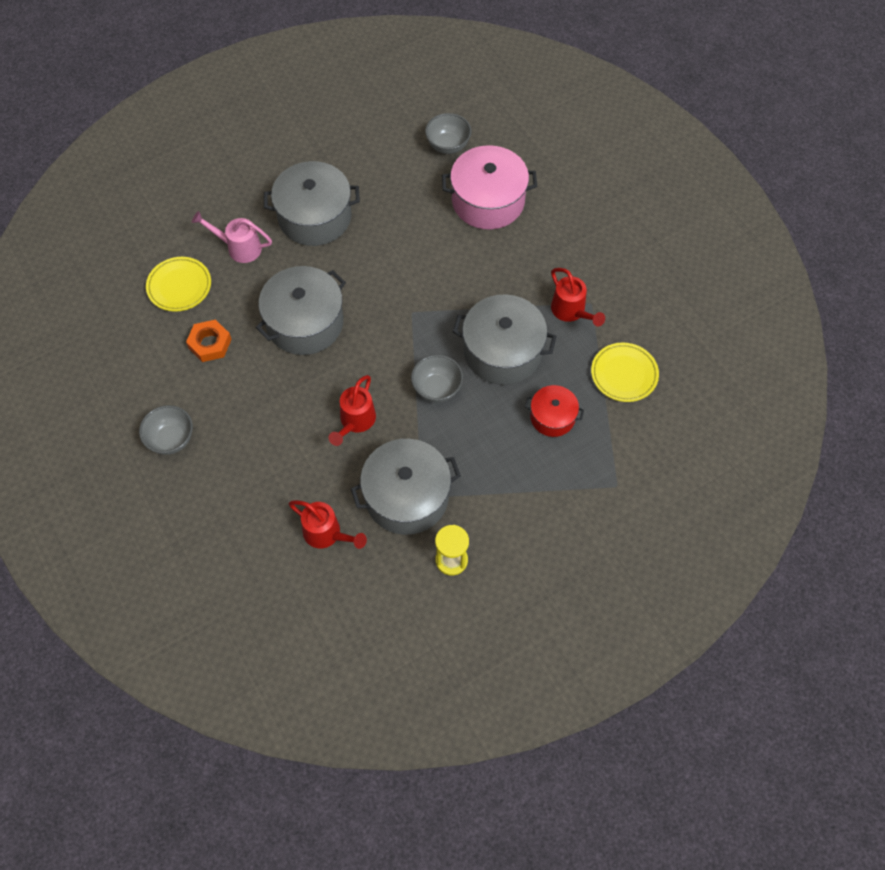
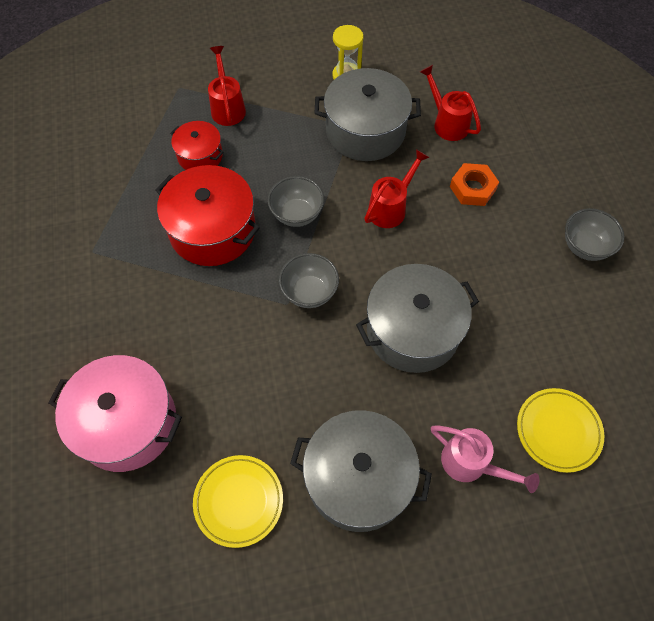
camera: 160 degrees left, 0 degrees up
(210, 344) = (529, 340): orange nut -> orange nut (472, 188)
(448, 145) = (130, 538): grey bowl -> grey bowl (309, 292)
(502, 351) = (212, 230): grey pot -> red pot
(571, 311) = (118, 249): red watering can -> red watering can (227, 107)
(624, 374) = (109, 172): yellow plate -> yellow plate (239, 501)

